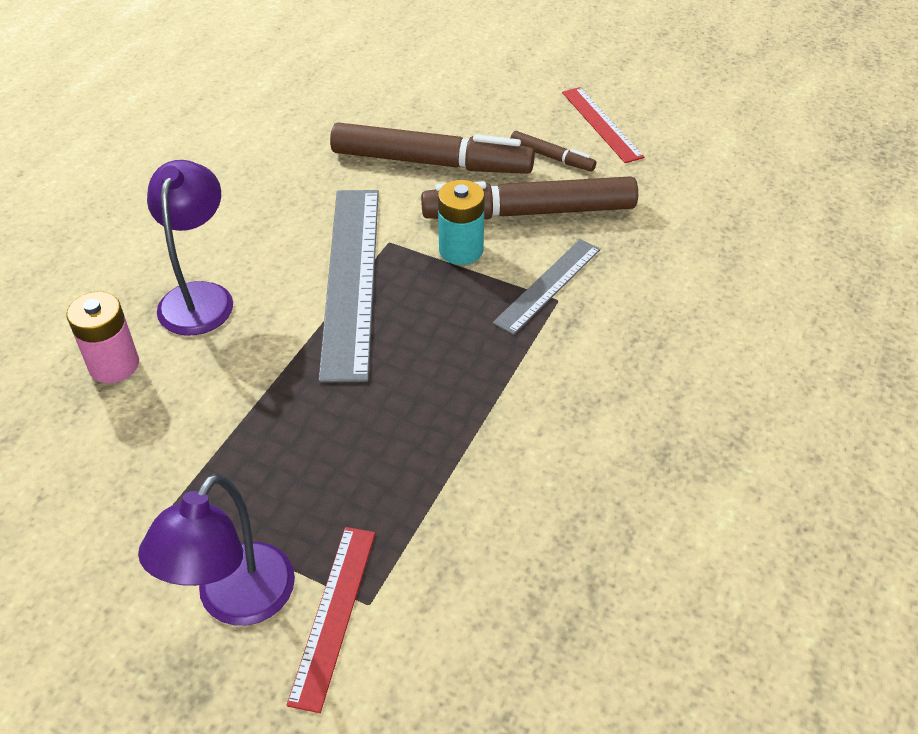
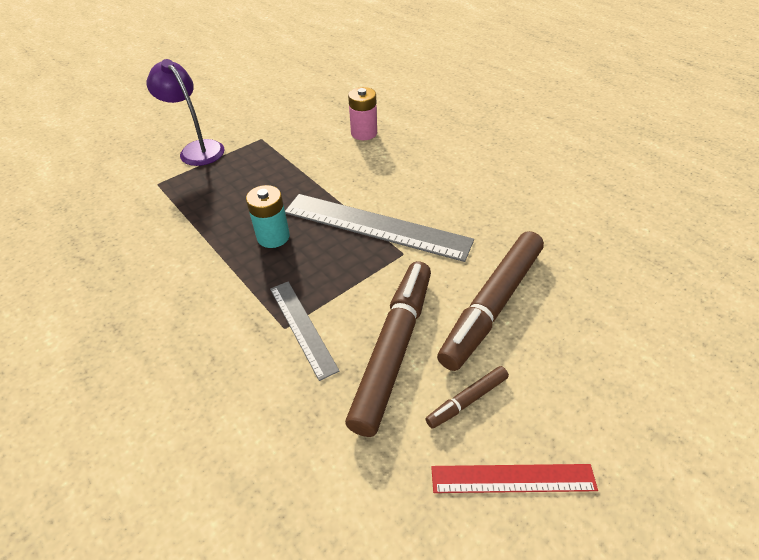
camera: 115 degrees right, 0 degrees up
(200, 297) = (398, 165): purple lamp -> none
(333, 614) = (163, 173): red ruler -> none
(461, 250) = (372, 289): turquoise battery -> turquoise battery (273, 237)

